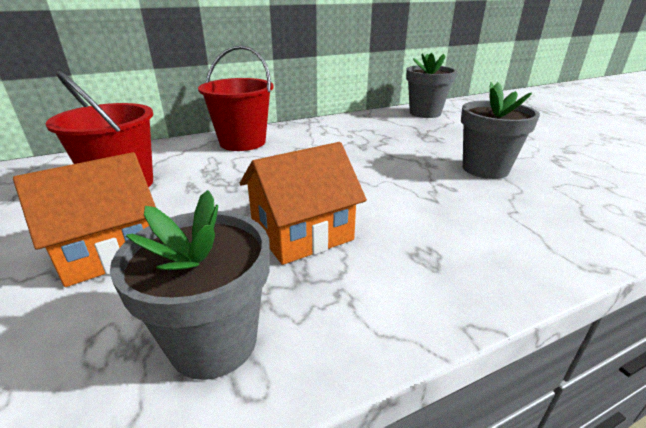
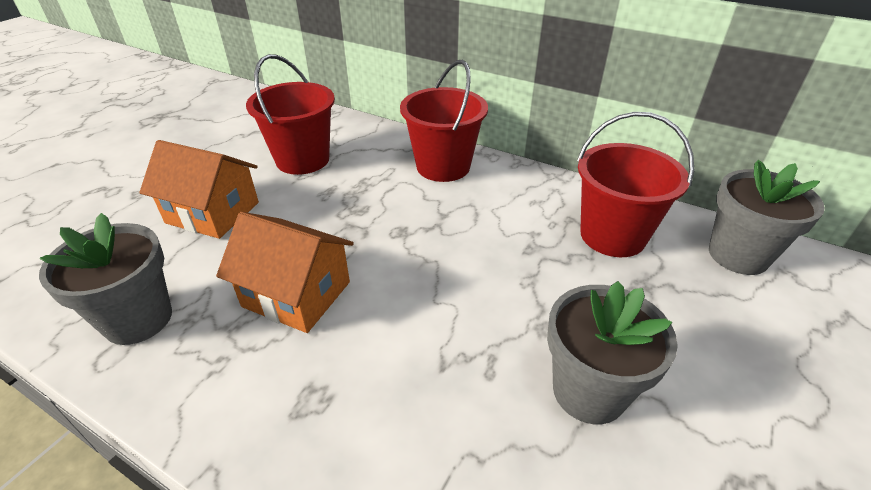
camera: 55 degrees right, 10 degrees up
(379, 127) = (612, 235): none -> red bucket

